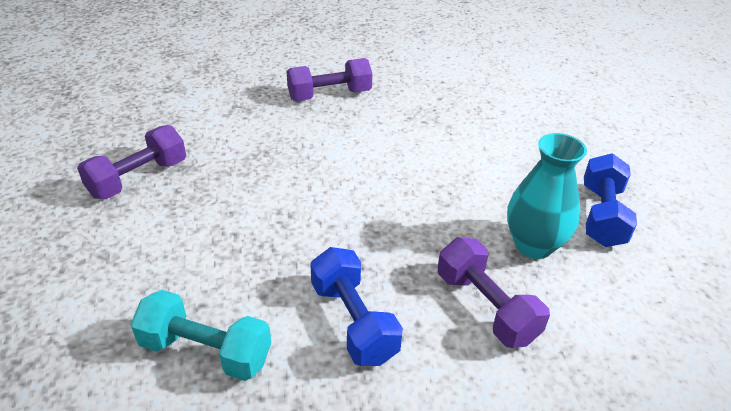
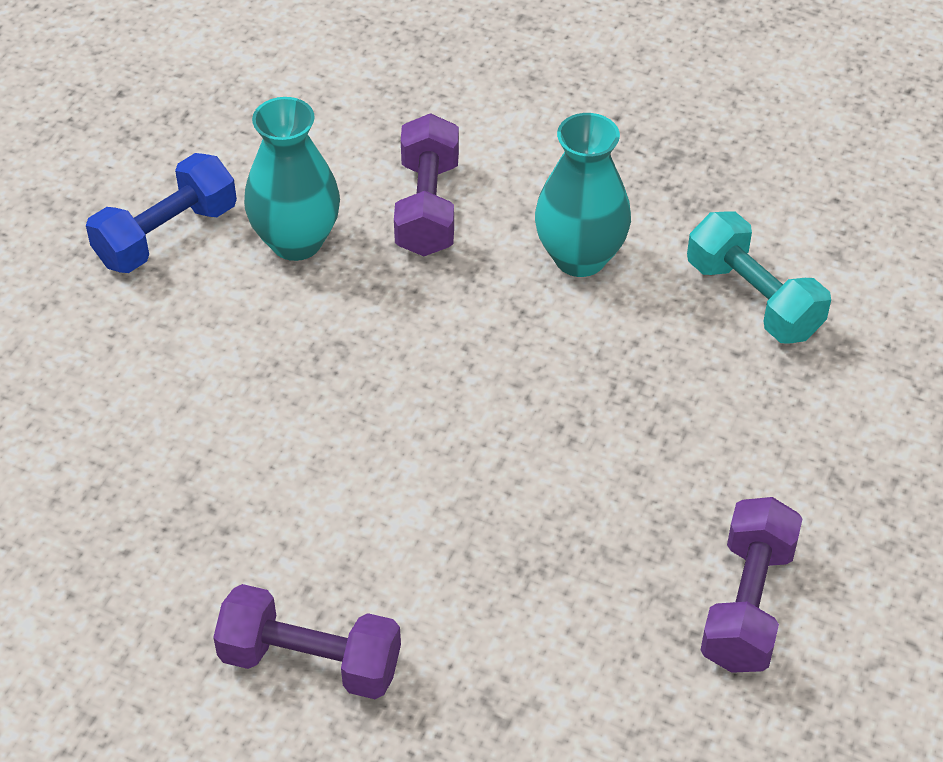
camera: 145 degrees left, 10 degrees up
(138, 178) = (747, 604): purple dumbbell -> purple dumbbell turned 60 degrees counterclockwise
(353, 321) = (580, 257): blue dumbbell -> turquoise vase

